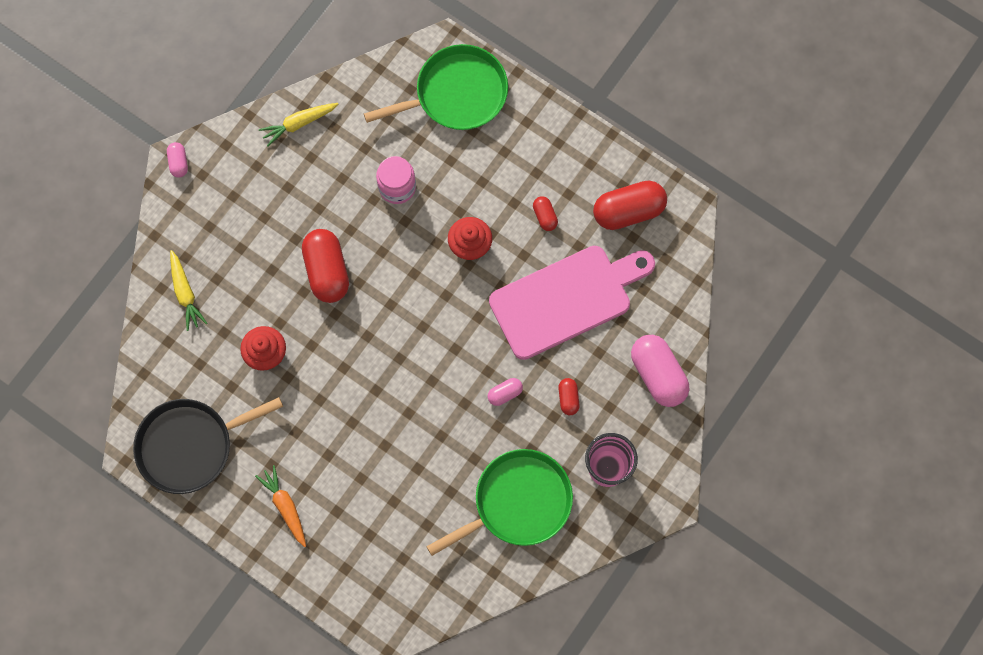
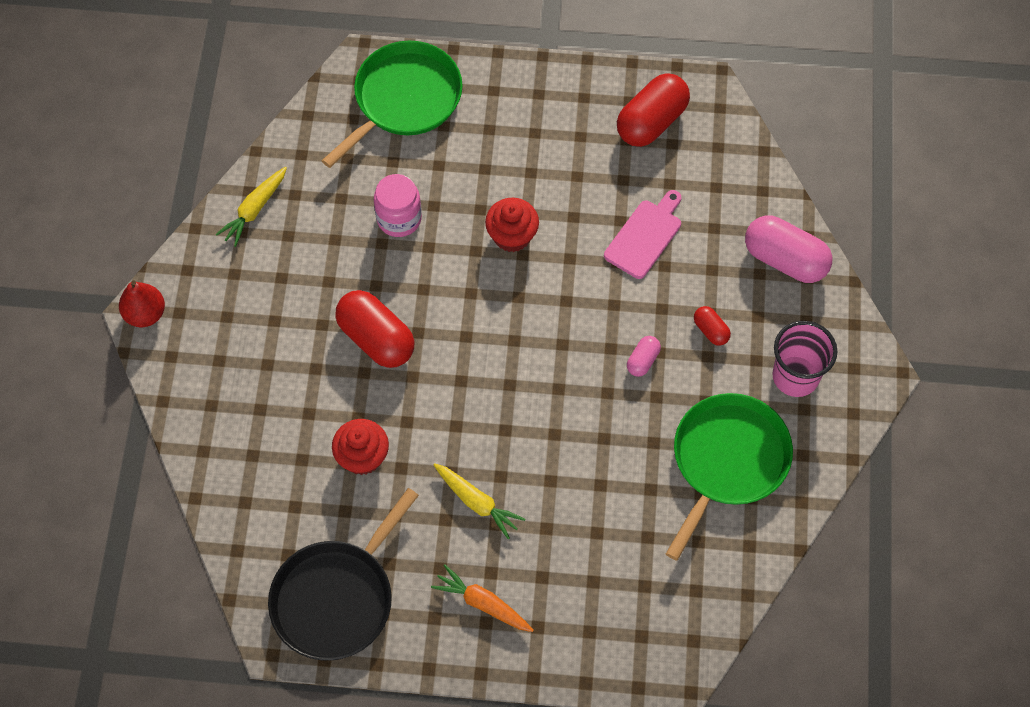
camera: 30 degrees left, 10 degrees down
(178, 163) = (145, 314): pink capsule -> red pear
(185, 293) = (234, 442): yellow carrot -> yellow carrot (477, 502)
(545, 216) = (570, 169): red capsule -> none
(566, 299) = (645, 236): pink cutting board -> pink cutting board, size x0.52

